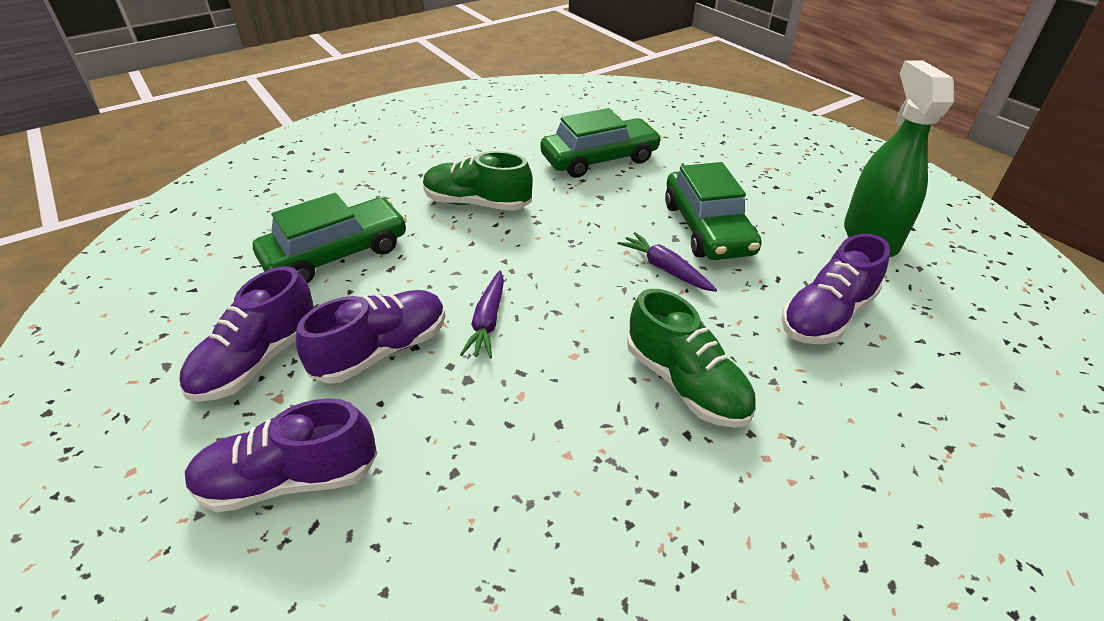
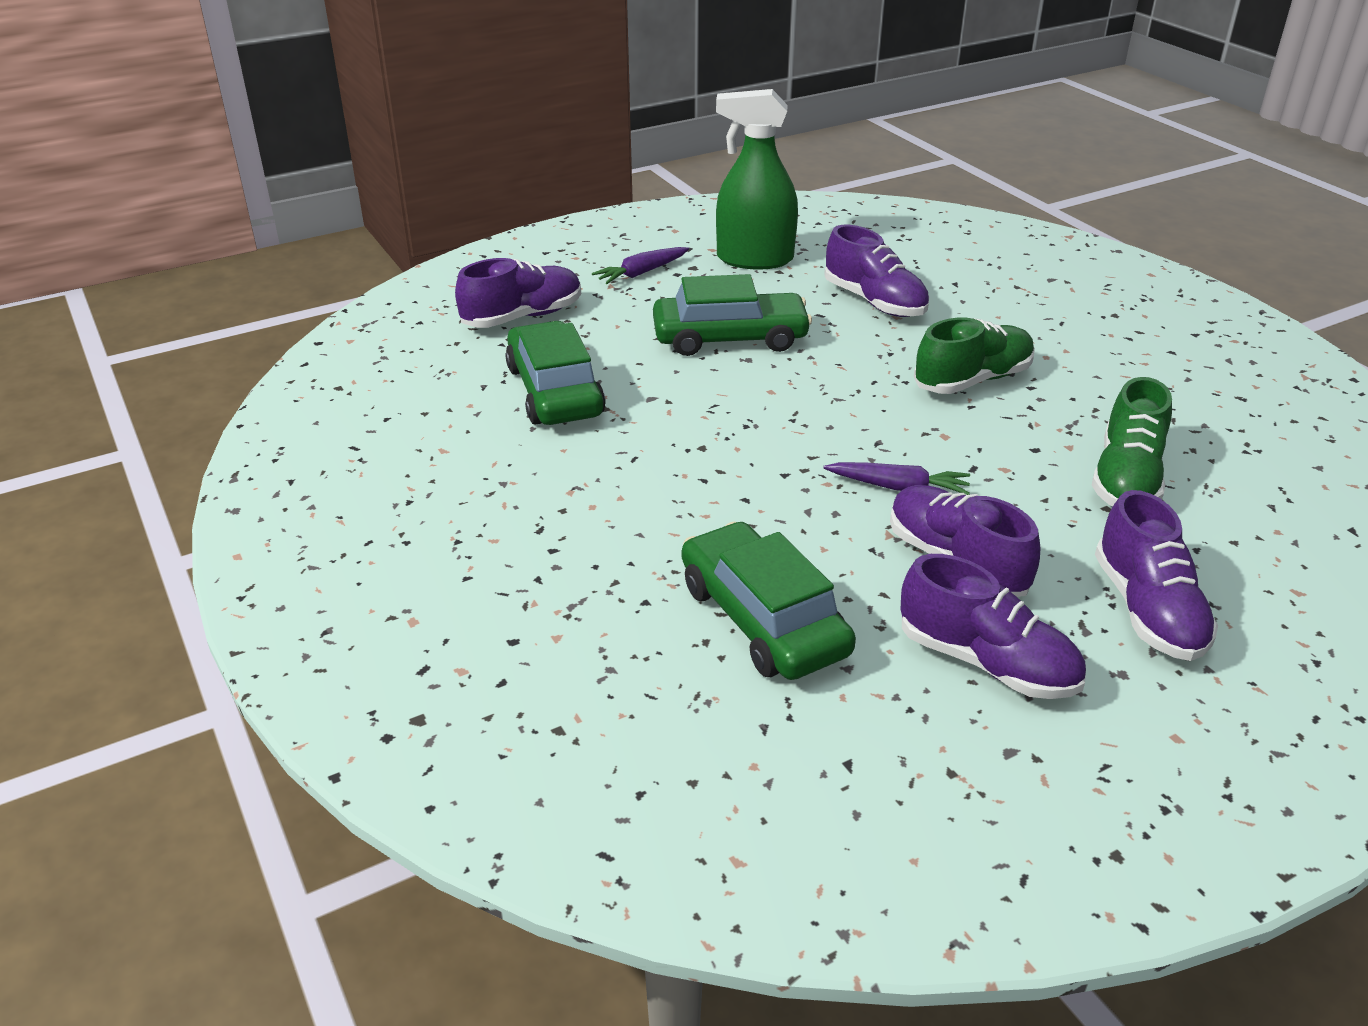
camera: 85 degrees left, 5 degrees down
(477, 203) = (650, 494): green shoe -> green shoe (1126, 479)
(665, 269) = (804, 371): purple carrot -> purple carrot (641, 273)
(697, 138) = (523, 317): none -> purple shoe

